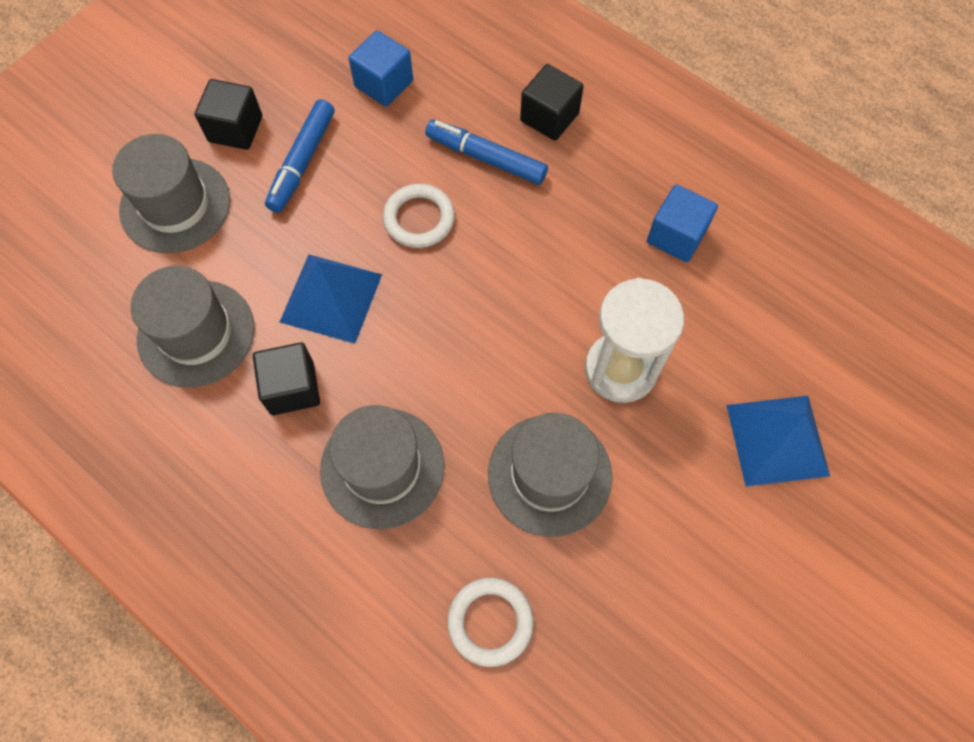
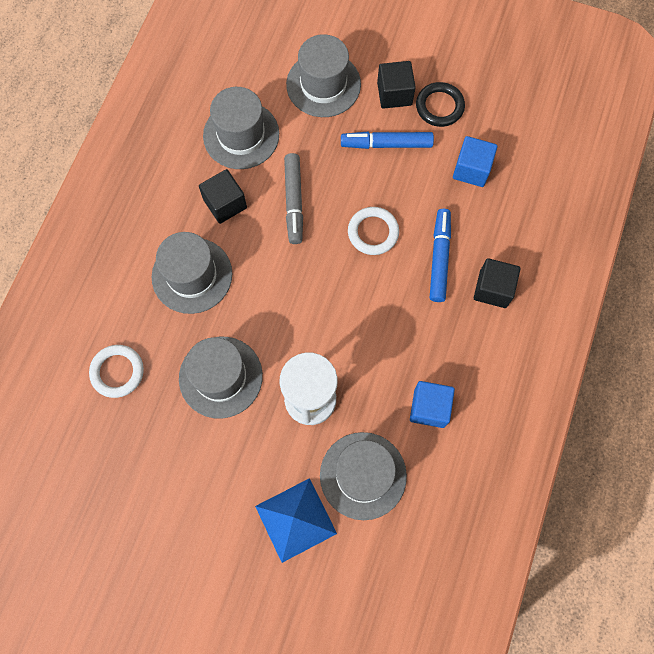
camera: 70 degrees right, 5 degrees up
(280, 86) = (439, 106): none -> black ring
(331, 298) = (294, 201): blue pyramid -> grey marker
(741, 339) = (363, 475): none -> grey hat

